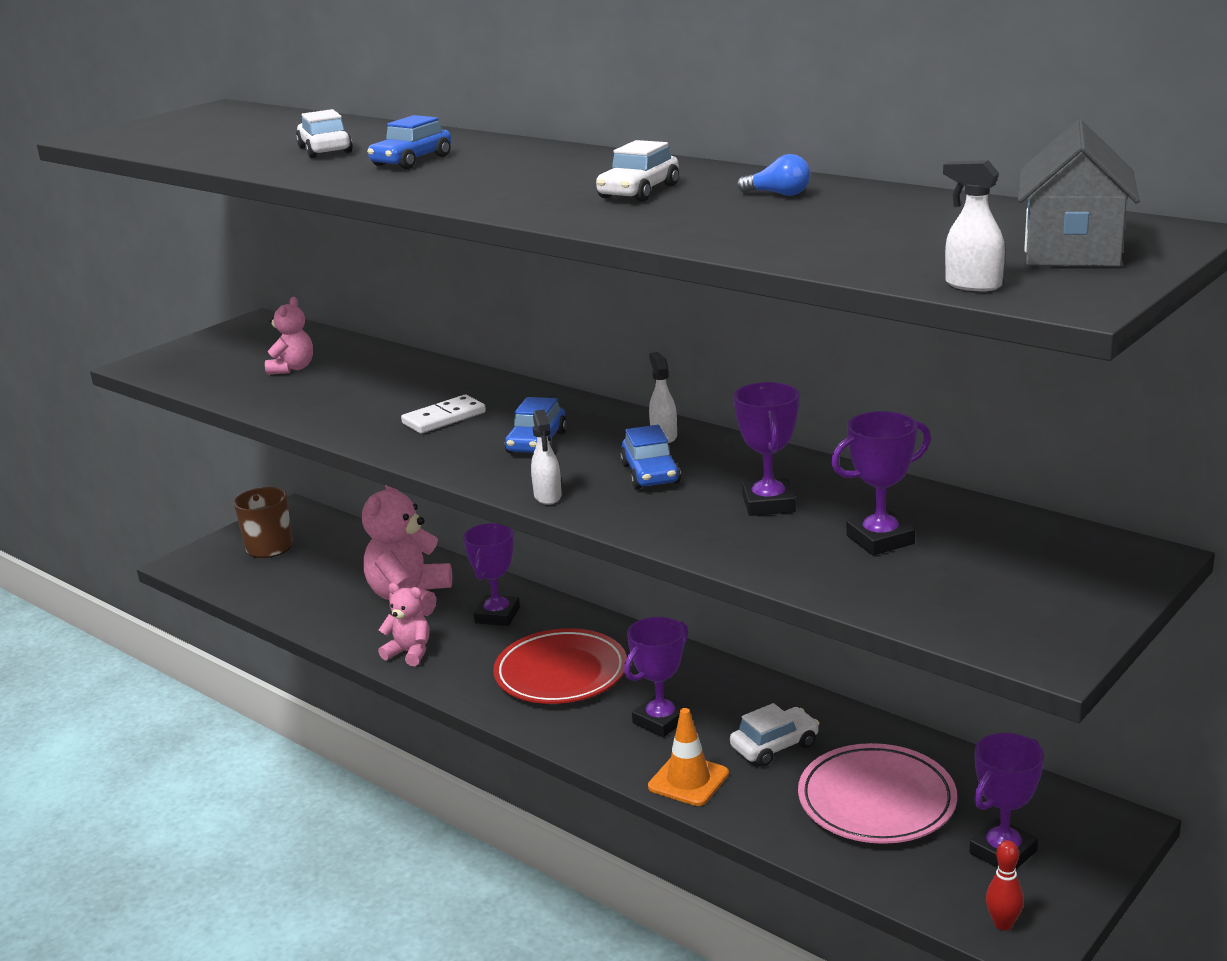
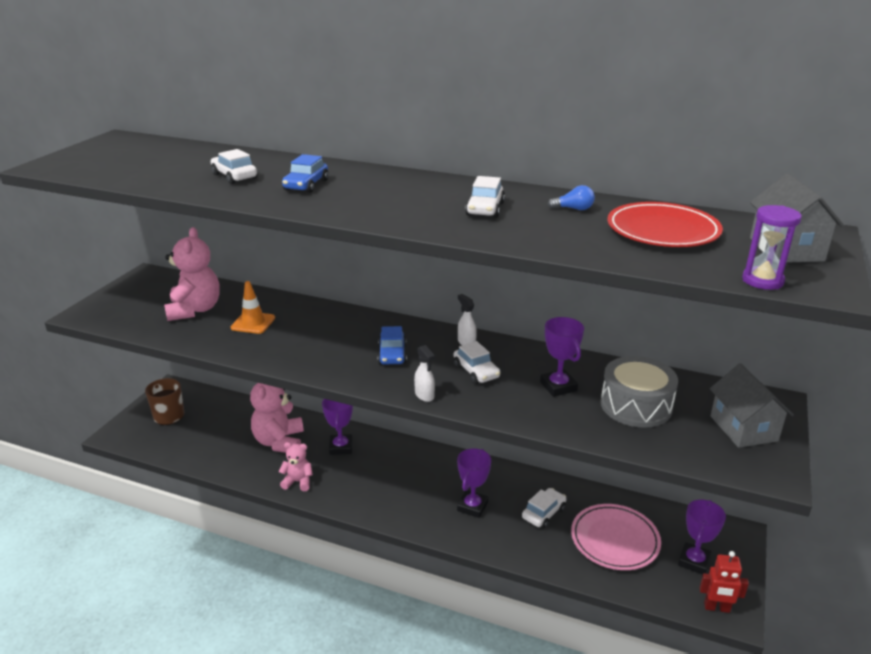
camera: 20 degrees left, 5 degrees up
(292, 368) = (194, 310): pink teddy bear -> pink teddy bear, size x1.79
(444, 418) = (321, 341): white domino -> none
(561, 673) = (398, 482): red plate -> red plate (662, 231)
(650, 474) = (476, 372): blue car -> white car
(688, 780) = (507, 545): orange traffic cone -> orange traffic cone (253, 323)
(880, 540) = (636, 405): purple trophy -> grey drum
(972, 285) = (762, 281): white spray bottle -> purple hourglass
(1003, 924) = (717, 608): red bowling pin -> red robot
(1046, 588) = (743, 428): none -> grey house

